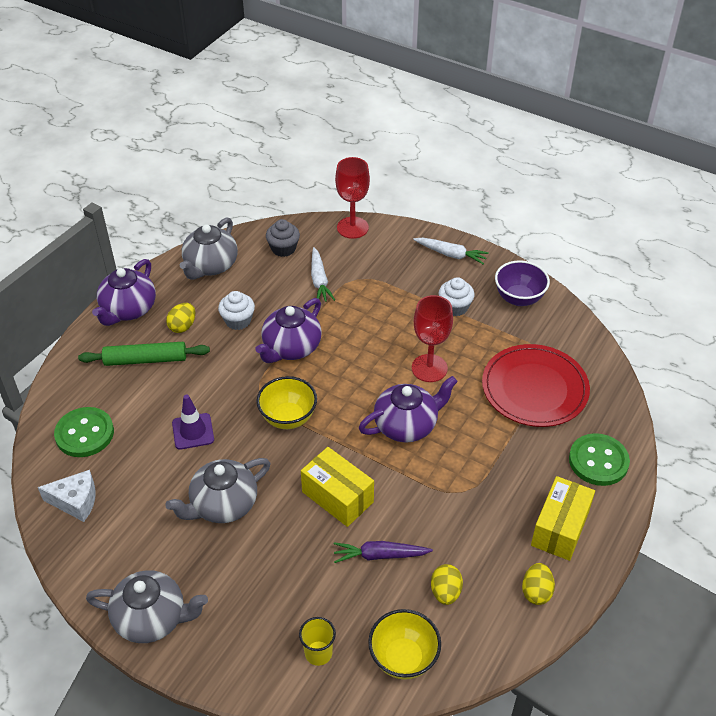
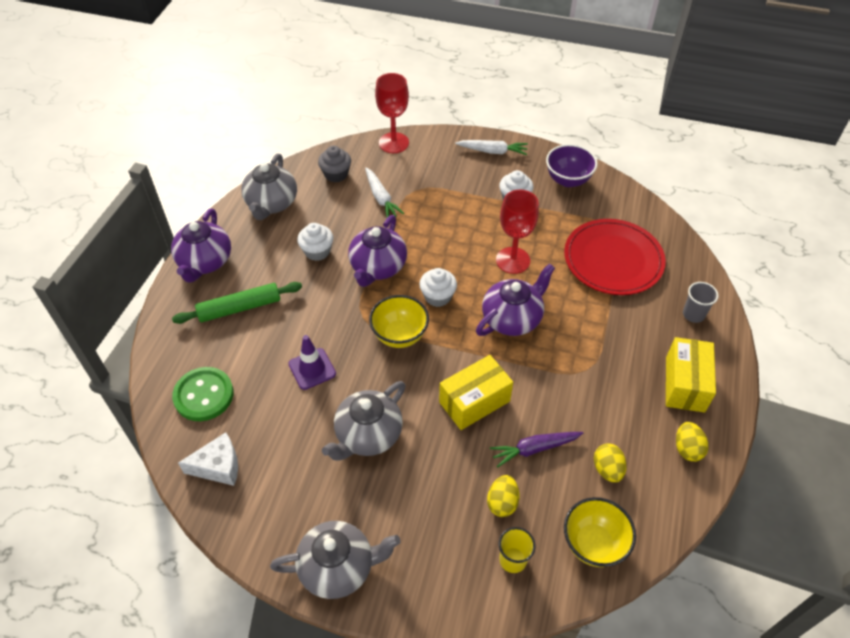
camera: 15 degrees left, 5 degrees up
(182, 326) = (265, 267): yellow egg -> yellow egg (502, 502)
(337, 497) = (474, 401): yellow box -> yellow box turned 60 degrees counterclockwise
(340, 388) = (438, 296): none -> white cupcake
(598, 461) = (693, 314): green button -> grey cup

